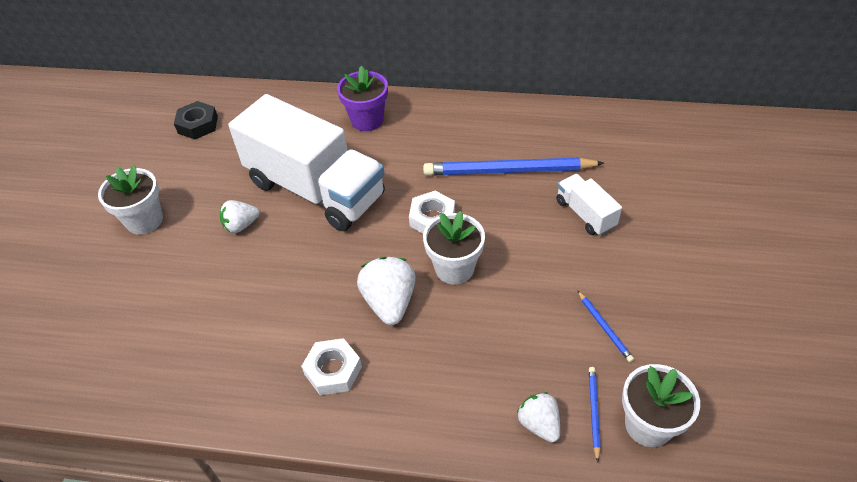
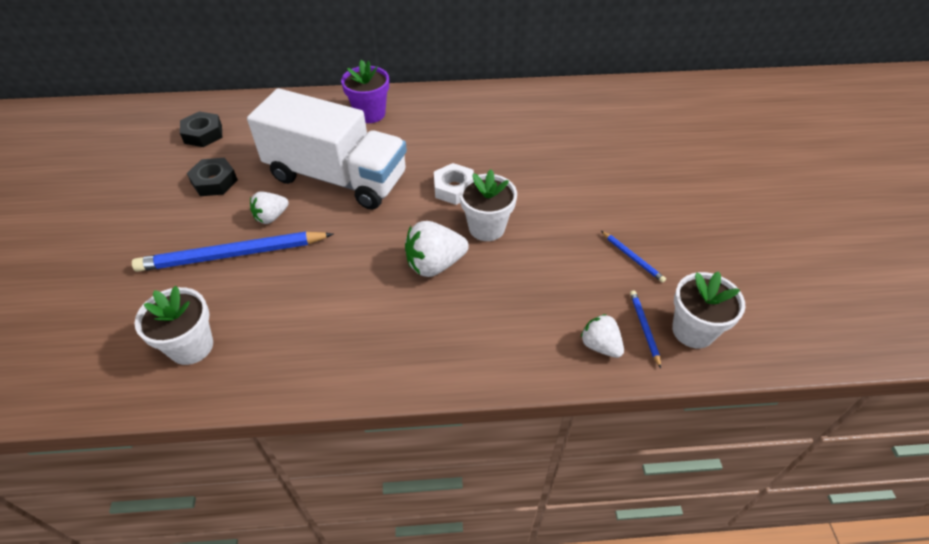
camera: 15 degrees left, 0 degrees up
(144, 220) = (170, 225): white flower pot -> white flower pot (191, 346)
(196, 179) = (214, 182): none -> black nut
(333, 370) = (397, 331): white nut -> none
(389, 302) = (435, 264): white strawberry -> white strawberry turned 90 degrees counterclockwise
(509, 171) = (512, 142): blue pencil -> blue pencil (233, 254)
(585, 214) = (588, 169): white truck -> none

